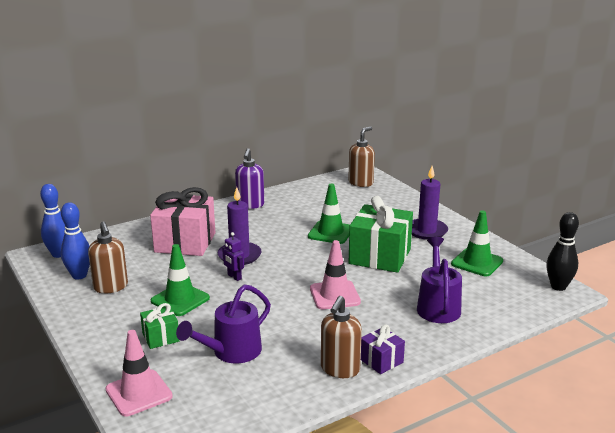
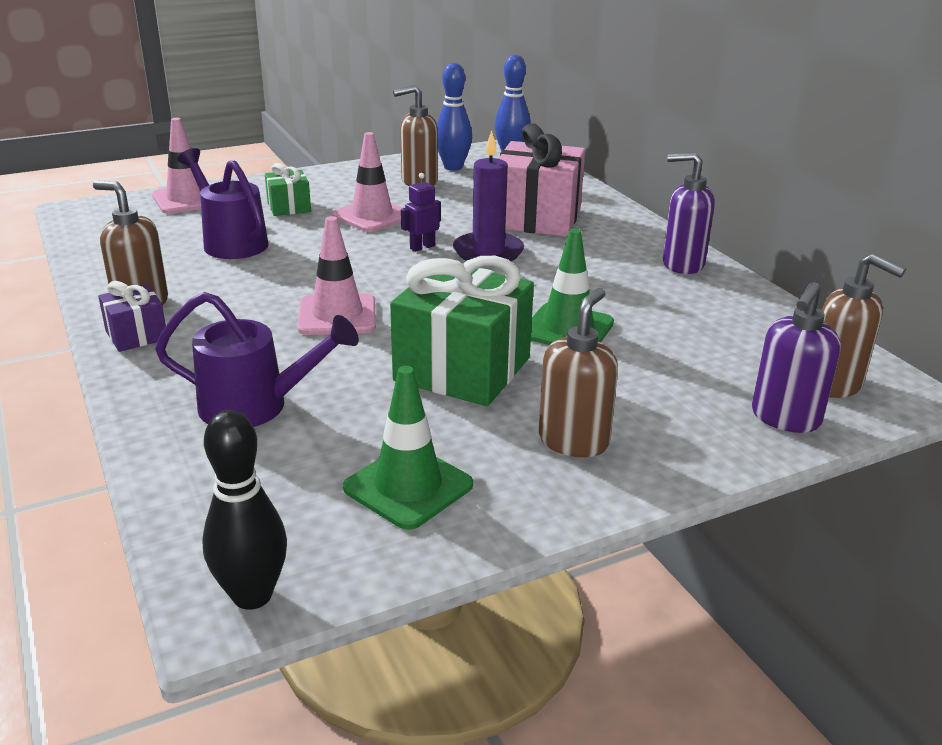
camera: 95 degrees right, 5 degrees up
(180, 299) = (372, 216): green traffic cone -> pink traffic cone
(390, 193) = (785, 418): none -> purple soap dispenser
(427, 231) = (573, 441): purple candle -> brown soap dispenser

